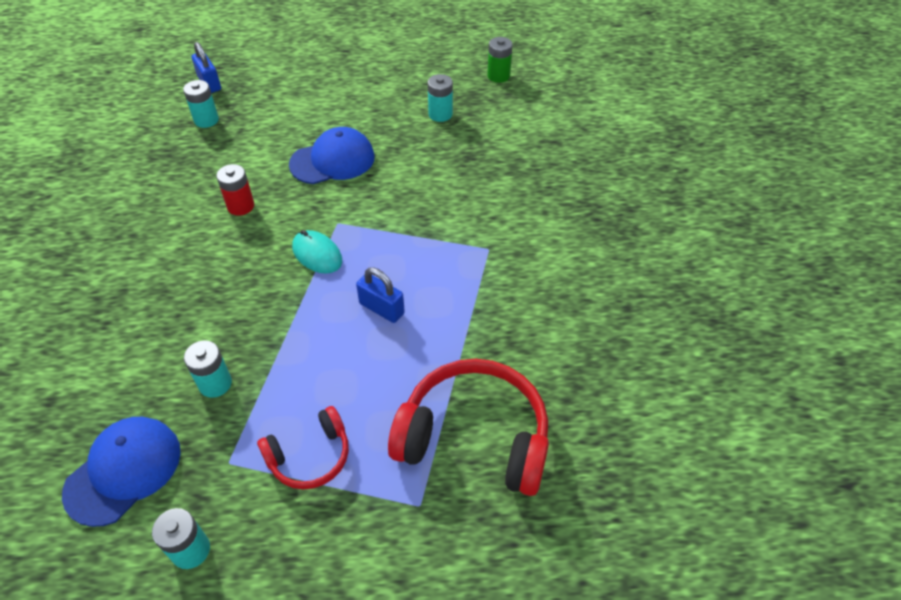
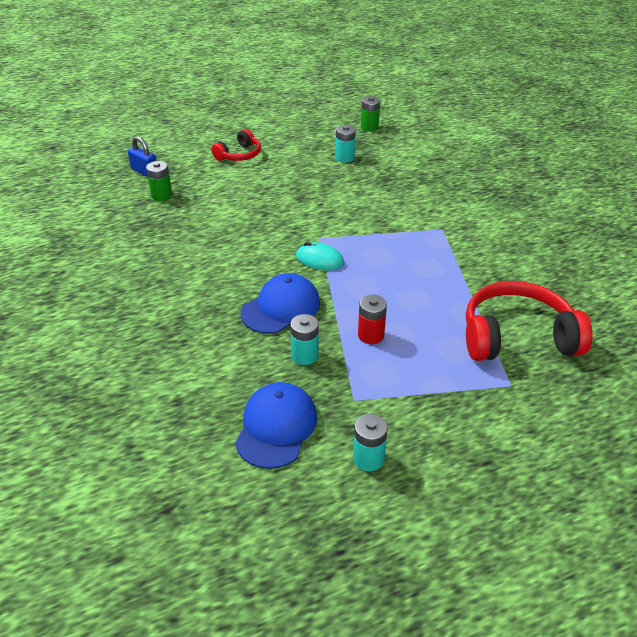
camera: 20 degrees left, 10 degrees down
(206, 120) = (161, 195): turquoise battery -> green battery
(240, 206) = (235, 243): red battery -> red battery (371, 335)
(310, 456) = (412, 379): red headphones -> red headphones (239, 155)
(332, 160) = (285, 201): blue cap -> blue cap (281, 308)
(381, 308) = (394, 280): blue padlock -> none

